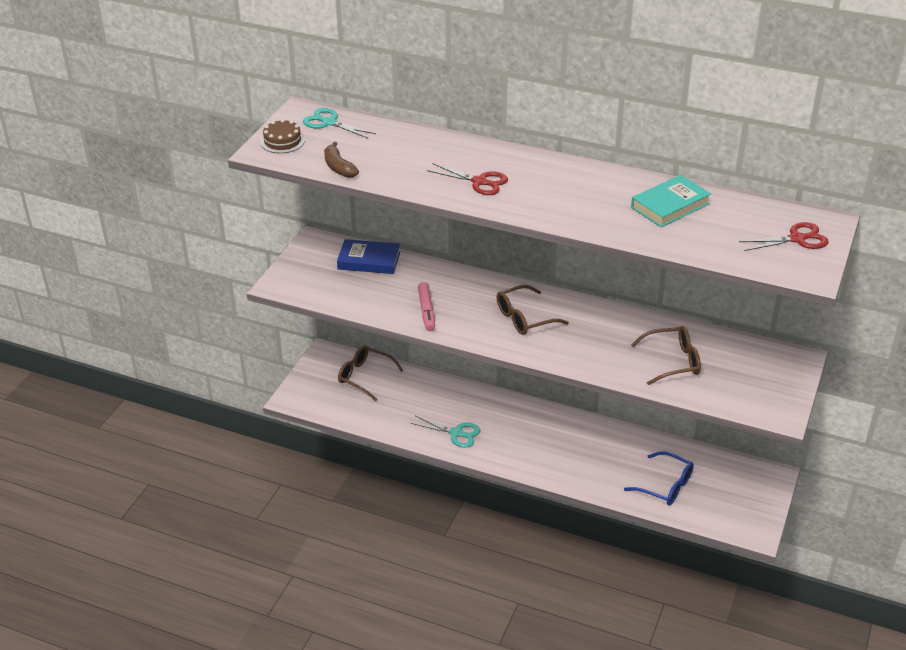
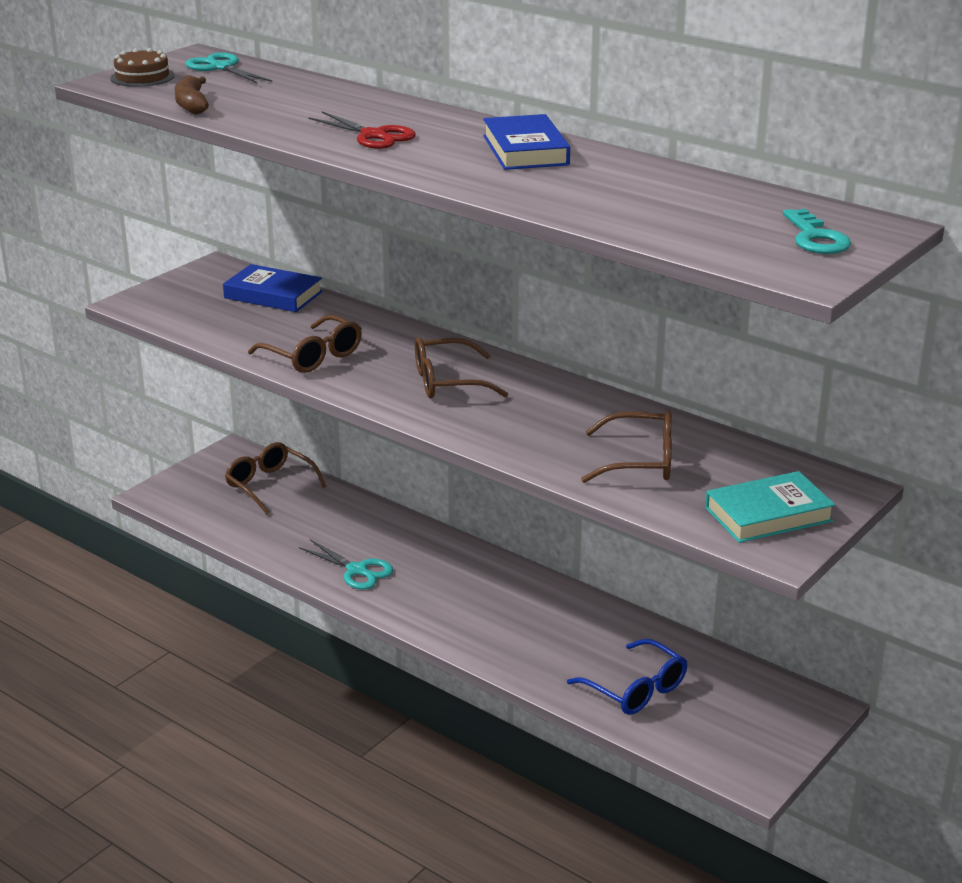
camera: 15 degrees right, 10 degrees down
(426, 311) = (312, 356): pink marker -> brown glasses
(583, 182) = (525, 150): none -> blue book
(670, 205) = (637, 185): turquoise book -> turquoise book (768, 514)
(797, 239) = (815, 238): red scissors -> turquoise key

